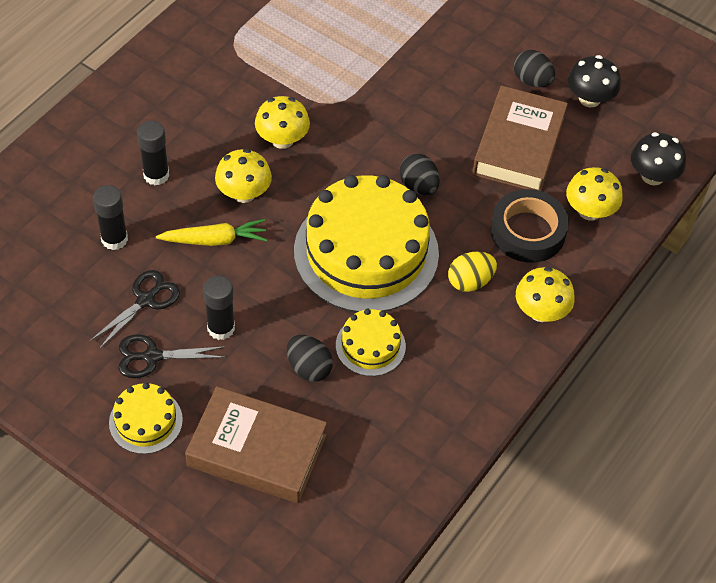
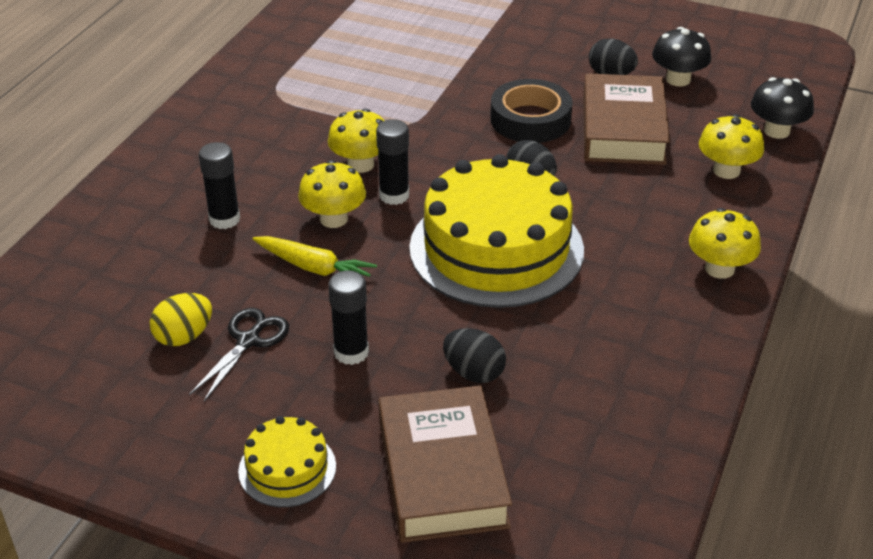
camera: 10 degrees left, 15 degrees down
(114, 239) = (191, 287): black glue stick -> black glue stick (394, 195)
(152, 356) = (274, 397): black scissors -> none
(214, 240) = (314, 268): yellow carrot -> yellow carrot turned 45 degrees clockwise
(257, 451) = (442, 473): brown book -> brown book turned 75 degrees clockwise
(370, 346) = (539, 337): yellow cake -> none
(470, 281) = (627, 255): yellow egg -> yellow egg (184, 336)
(527, 231) = (669, 199): black tape -> black tape (530, 119)

